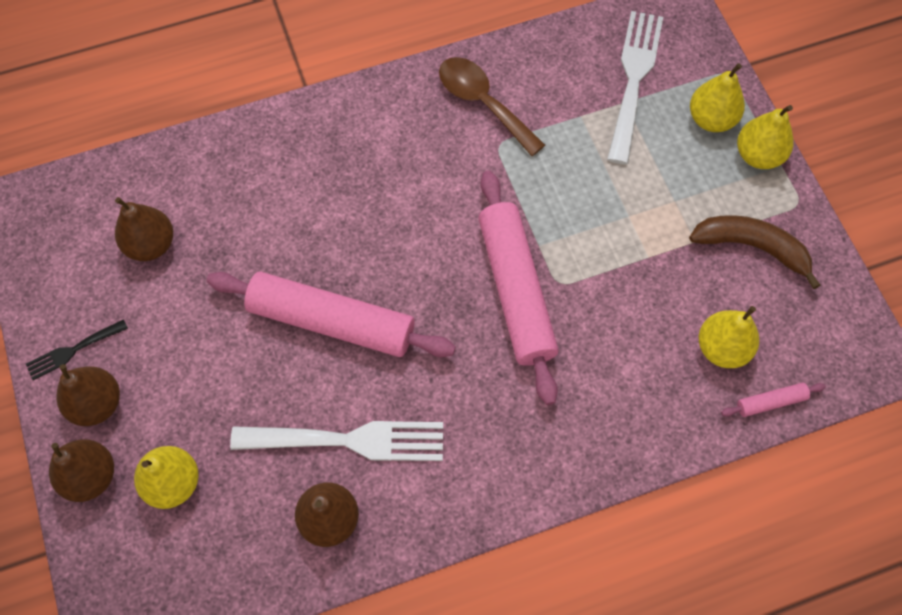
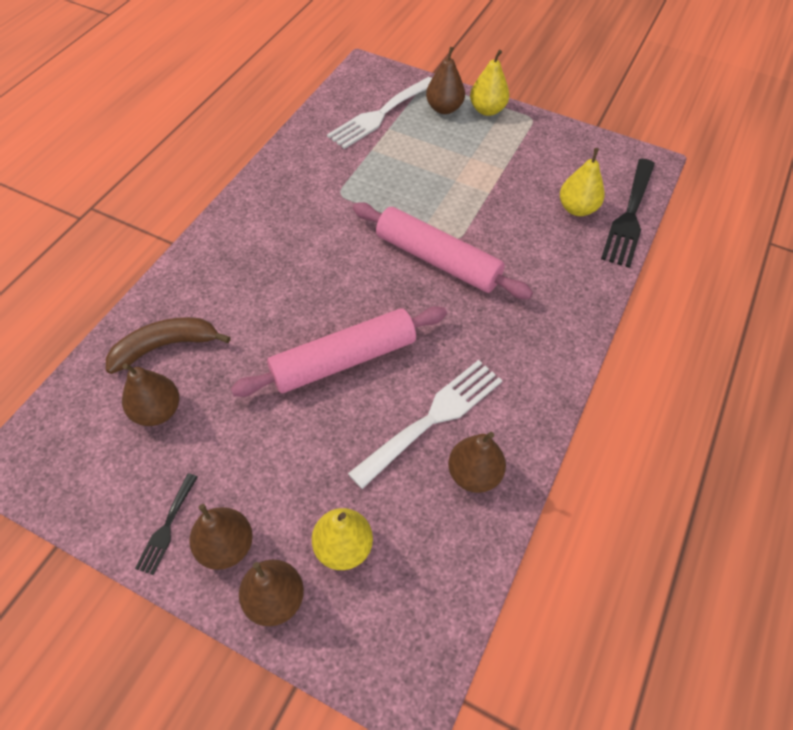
camera: 45 degrees left, 10 degrees down
(483, 103) = (305, 178): brown spoon -> none
(633, 79) = (380, 115): white fork -> white fork turned 105 degrees counterclockwise
(711, 119) = (444, 108): yellow pear -> brown pear
(752, 247) = (535, 152): brown banana -> brown banana (165, 346)
(770, 402) = (629, 216): pink rolling pin -> black fork

